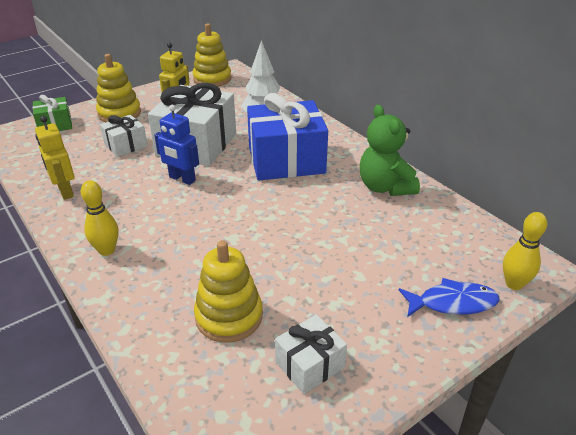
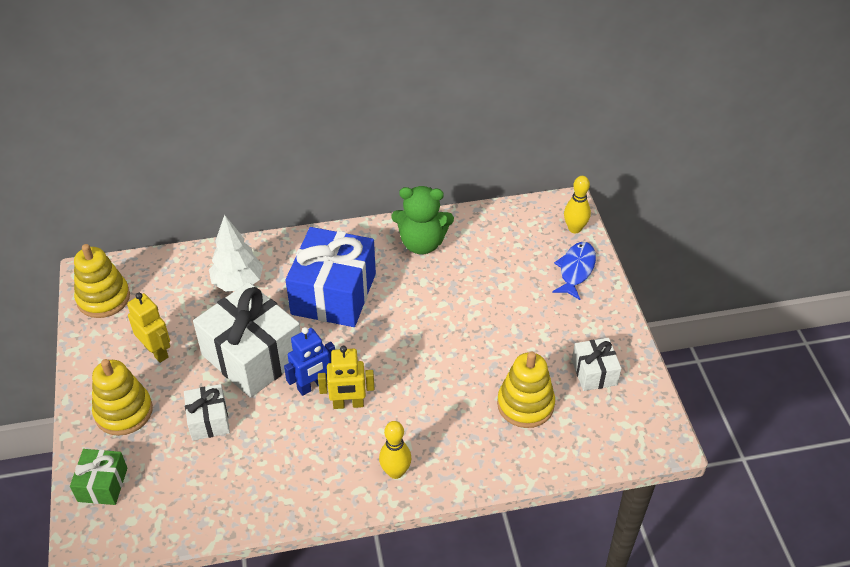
camera: 65 degrees left, 10 degrees up
(65, 191) = (270, 493): yellow robot -> yellow robot (348, 404)

